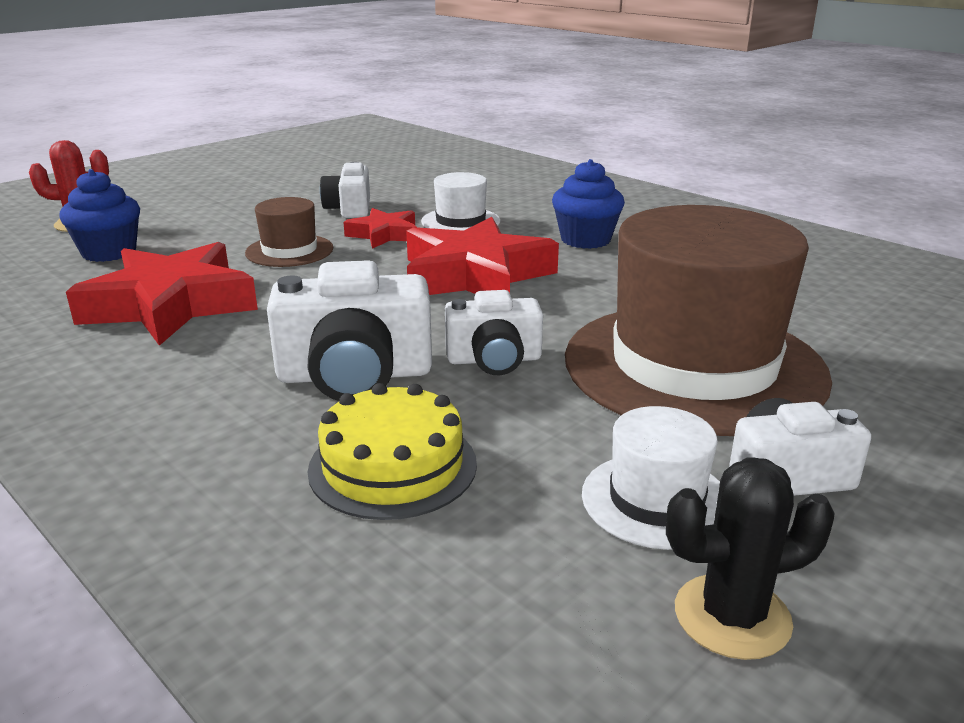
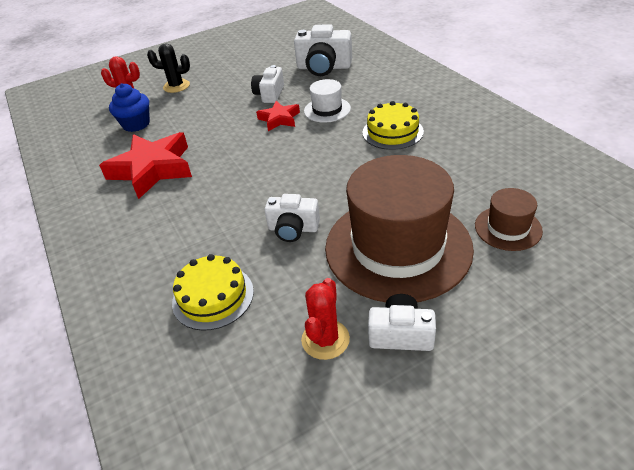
camera: 20 degrees right, 15 degrees up
(289, 251) = (224, 130): brown hat -> brown hat (508, 228)
(355, 375) = (220, 232): white camera -> white camera (324, 67)
(475, 275) = (314, 159): red star -> none
(585, 240) = (392, 132): blue cupcake -> yellow cake
(656, 500) = (325, 339): white hat -> red cactus
(732, 616) = (322, 416): black cactus -> black cactus (176, 86)

